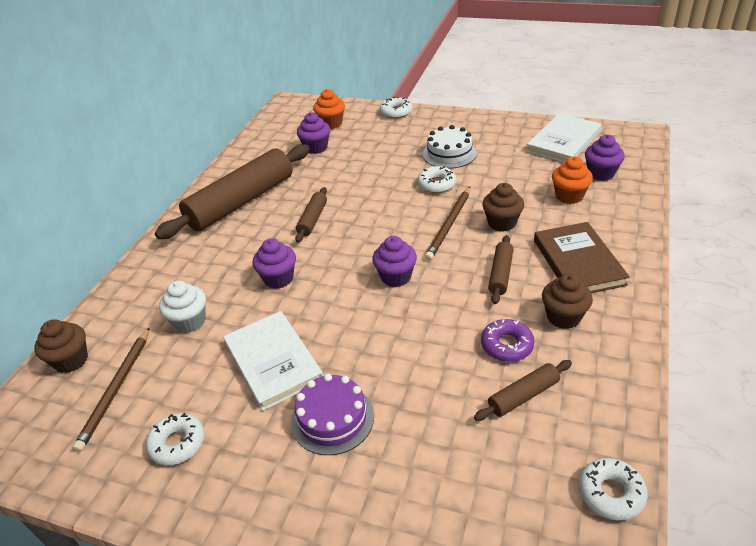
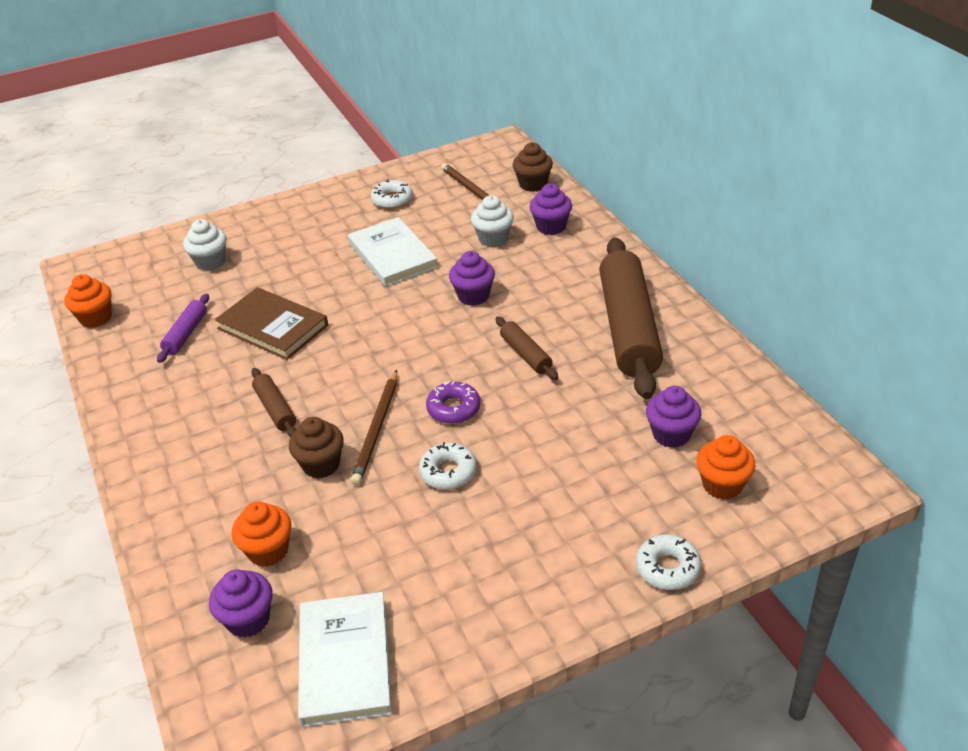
camera: 135 degrees right, 0 degrees up
(273, 362) = (392, 255): white book -> white book turned 45 degrees clockwise
(332, 418) = (310, 256): purple cake -> none
(396, 277) = (372, 353): purple cupcake -> purple cupcake (551, 227)
(431, 493) = (210, 262): none -> white cupcake
(449, 153) = (488, 531): white cake -> none
(449, 225) = (377, 429): brown pencil -> brown pencil turned 150 degrees counterclockwise
(507, 345) = (223, 357): purple donut -> purple donut (453, 408)
(523, 396) = (186, 334): brown rolling pin -> purple rolling pin
(563, 317) = (188, 404): brown cupcake -> none
(578, 262) = (205, 464): brown book -> brown book (273, 327)
(611, 493) = (96, 318): white donut -> orange cupcake

